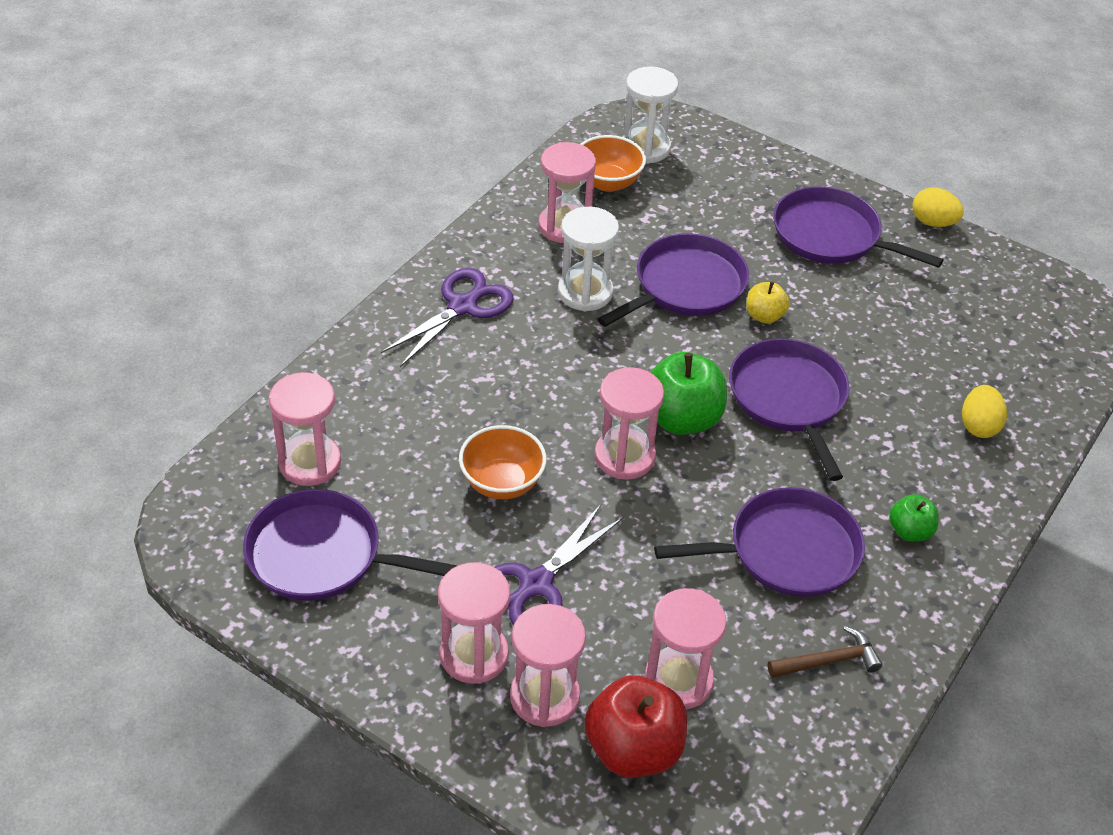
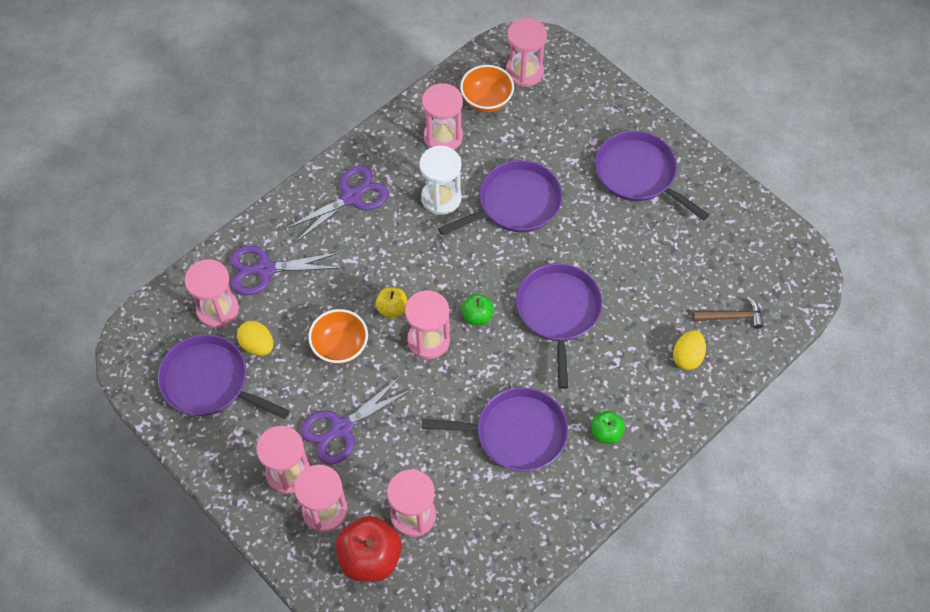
camera: 15 degrees right, 15 degrees up
(365, 405) = (264, 270): none -> purple scissors
(645, 148) = (524, 72): white hourglass -> pink hourglass
(681, 419) = (477, 316): green apple -> green apple, size x0.54
(764, 316) = (564, 238): yellow apple -> yellow apple (392, 309)
(828, 661) = (515, 520): brown hammer -> brown hammer (731, 317)
(933, 222) = (721, 173): yellow egg -> yellow egg (257, 345)

